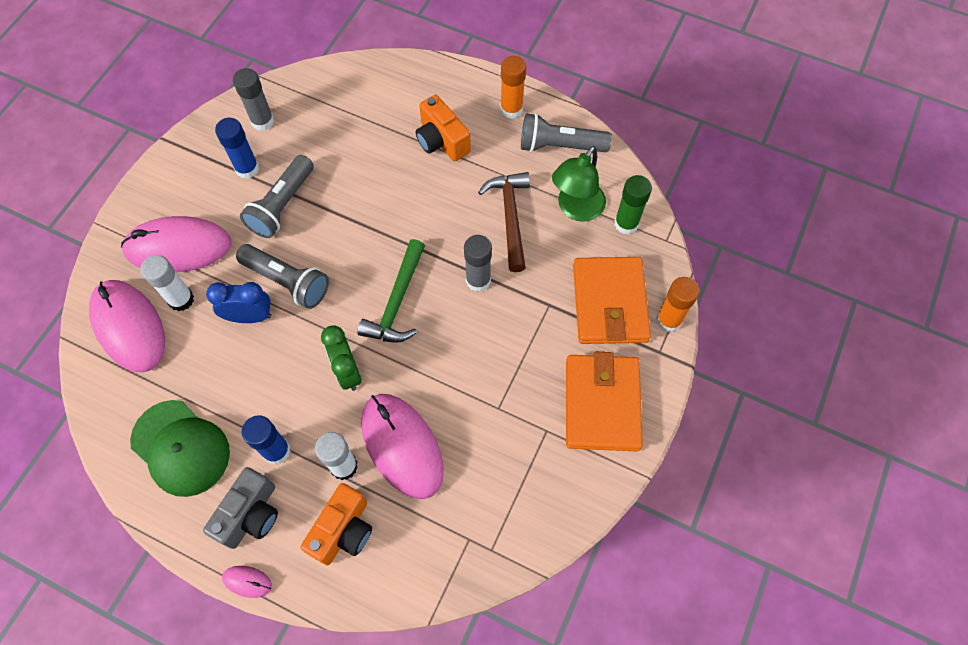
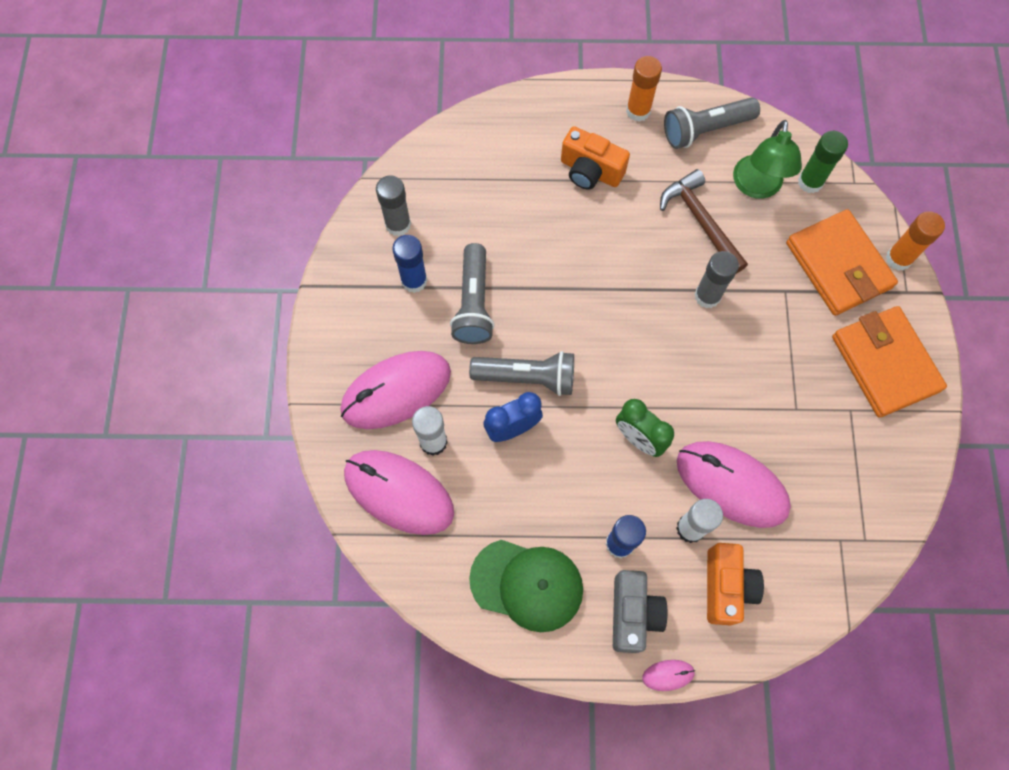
camera: 25 degrees left, 5 degrees up
(397, 301) = (644, 350): green hammer -> none

